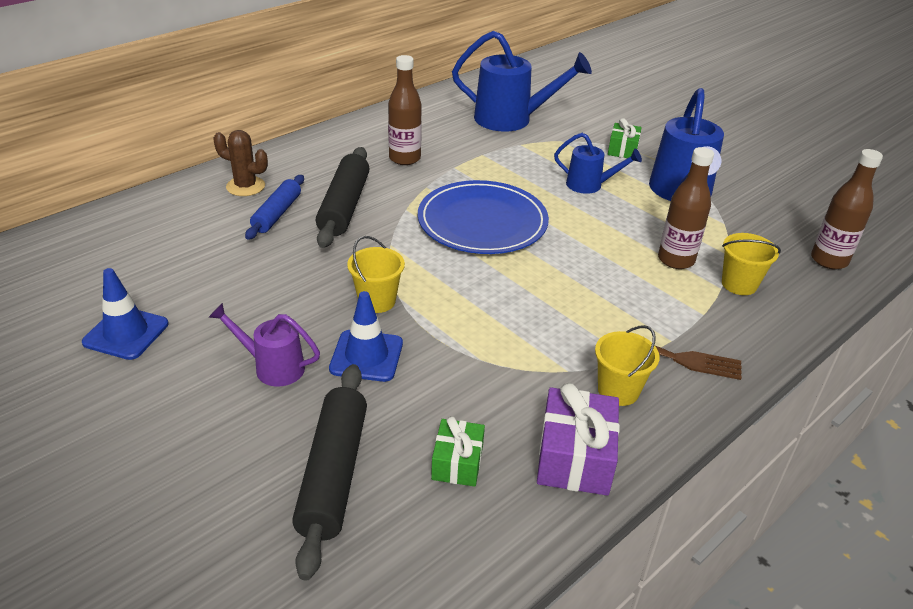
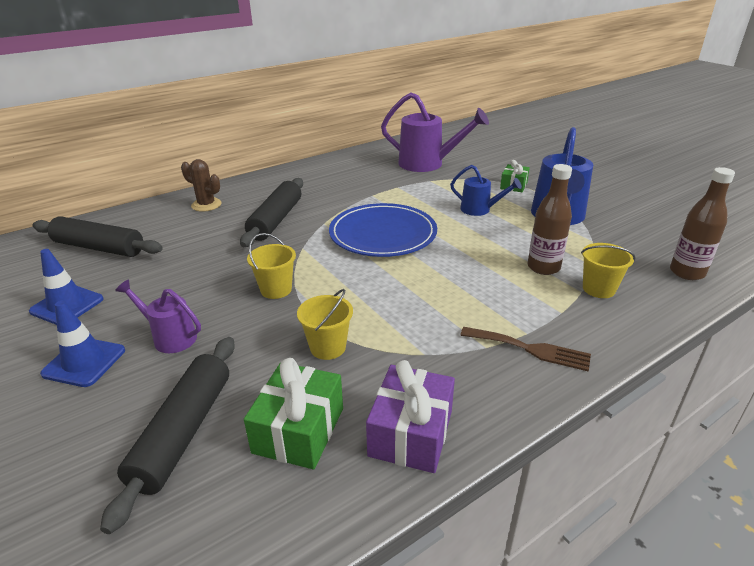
camera: 10 degrees right, 5 degrees down
(129, 253) = (99, 248): none -> black rolling pin
(277, 214) = (222, 224): blue rolling pin -> none
(366, 356) = (251, 332): blue traffic cone -> blue traffic cone (84, 362)
(404, 158) = (335, 188): brown bottle -> none
(457, 462) = (298, 430): green gift -> green gift, size x1.60
(511, 119) = (427, 164): blue watering can -> purple watering can
(618, 391) = (467, 374): yellow bucket -> yellow bucket (328, 347)

